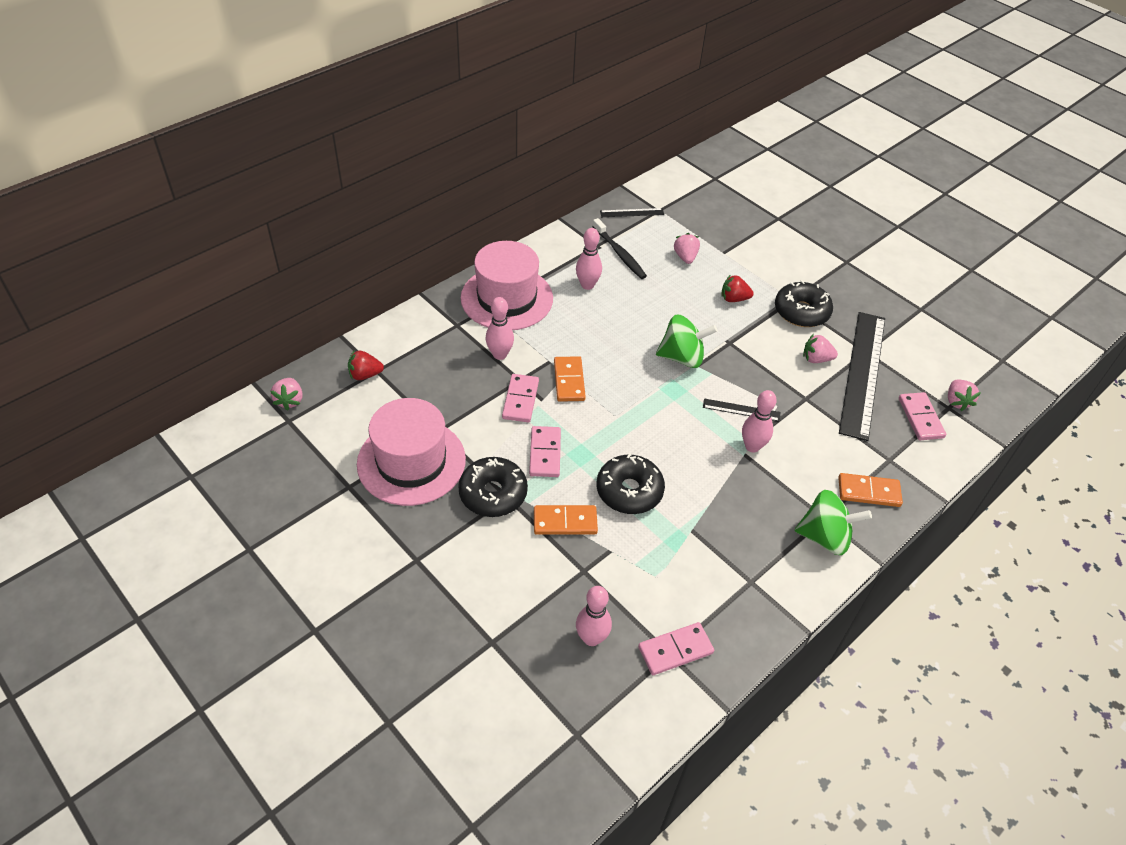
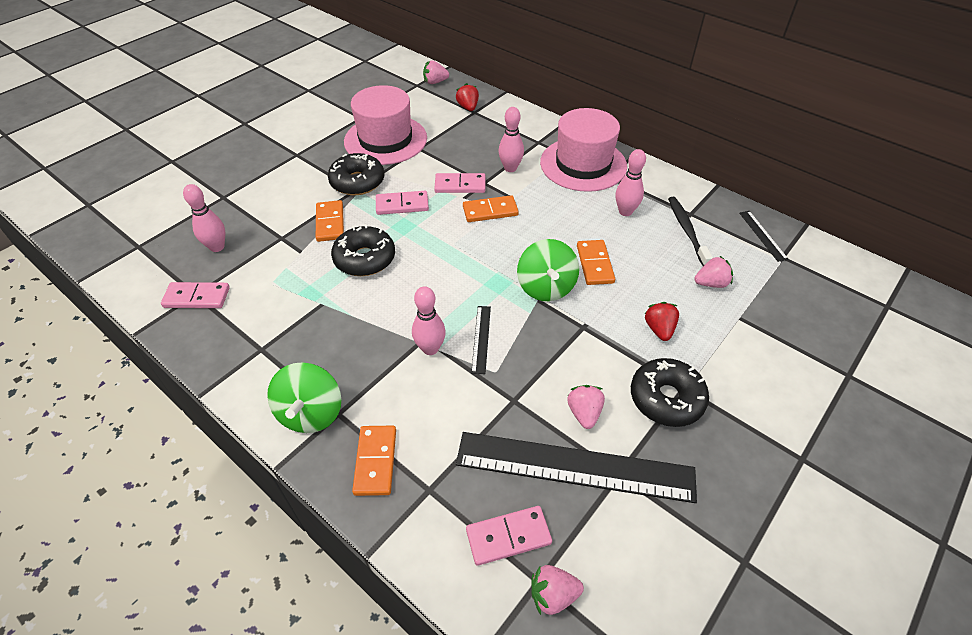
camera: 85 degrees right, 0 degrees up
(619, 253) = (687, 230): black toothbrush -> black toothbrush turned 120 degrees clockwise
(656, 320) = (595, 264): none -> orange domino
(675, 650) = (197, 297): pink domino -> pink domino turned 60 degrees counterclockwise

